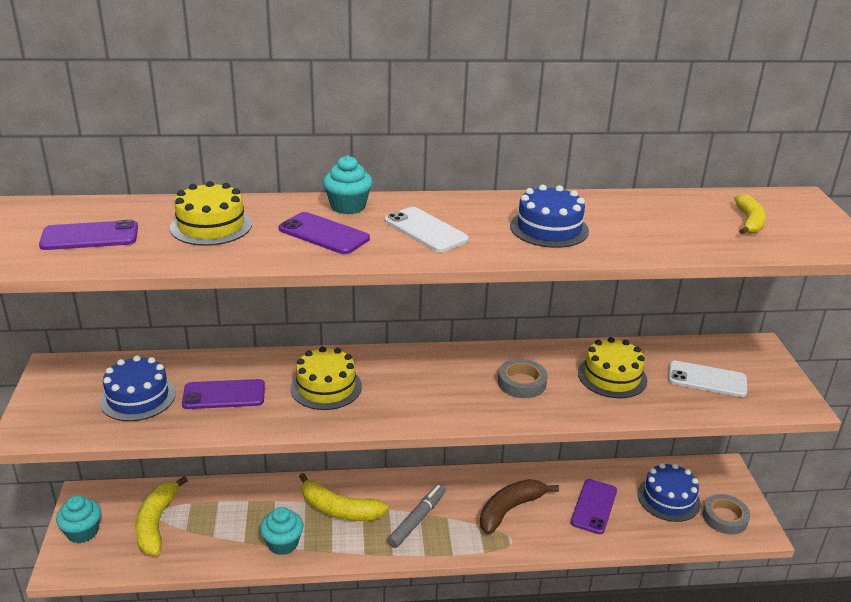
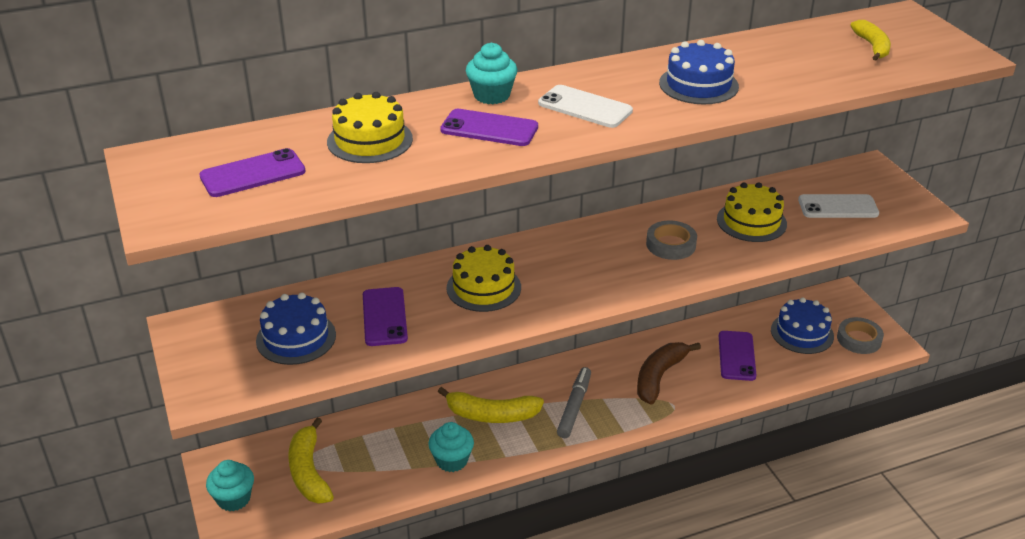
camera: 15 degrees left, 5 degrees up
(224, 395) = (384, 317): purple phone -> purple phone turned 75 degrees counterclockwise

